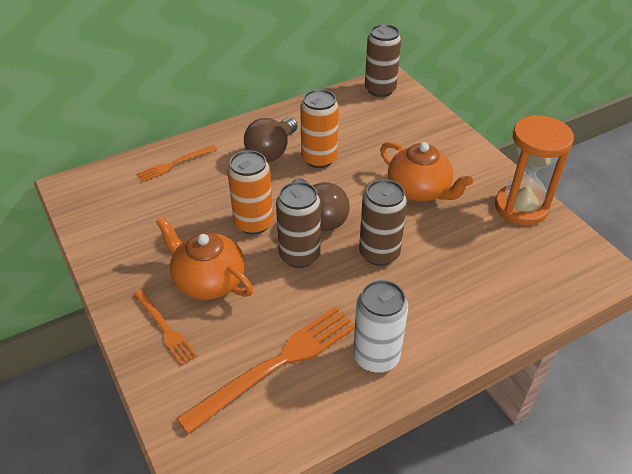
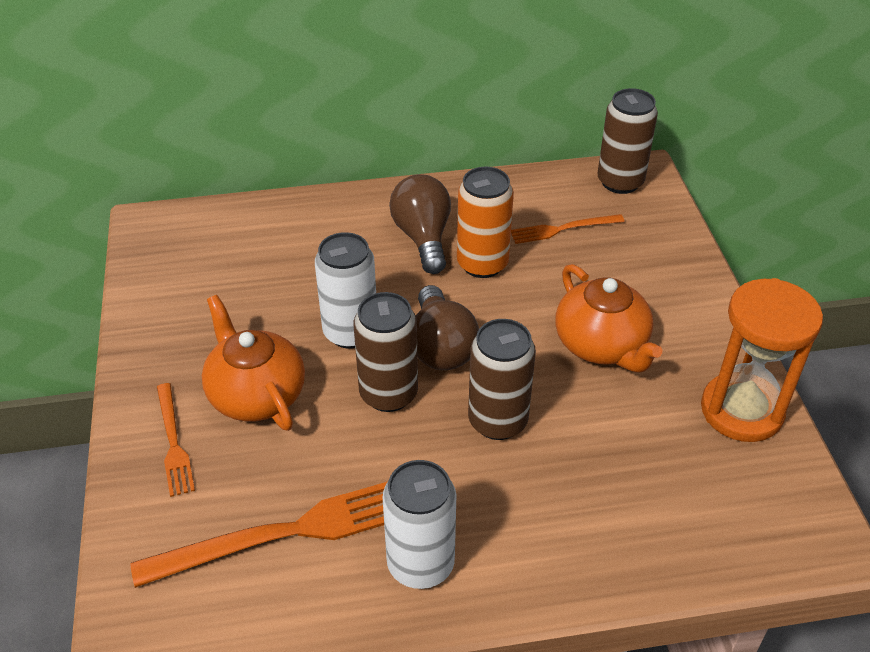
camera: 20 degrees right, 0 degrees up
(175, 164) = (289, 225): orange fork -> orange fork (563, 229)
(253, 223) = (350, 332): orange can -> white can
(271, 151) = (423, 237): brown light bulb -> brown light bulb turned 120 degrees clockwise

